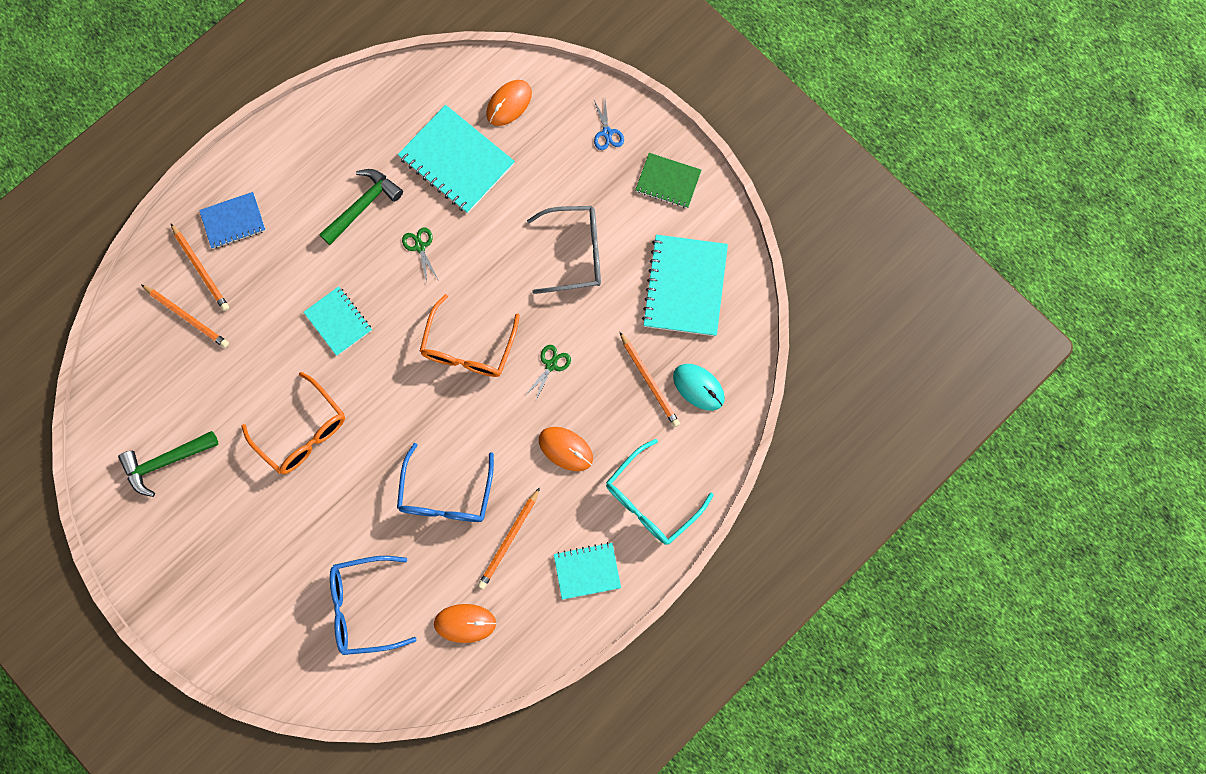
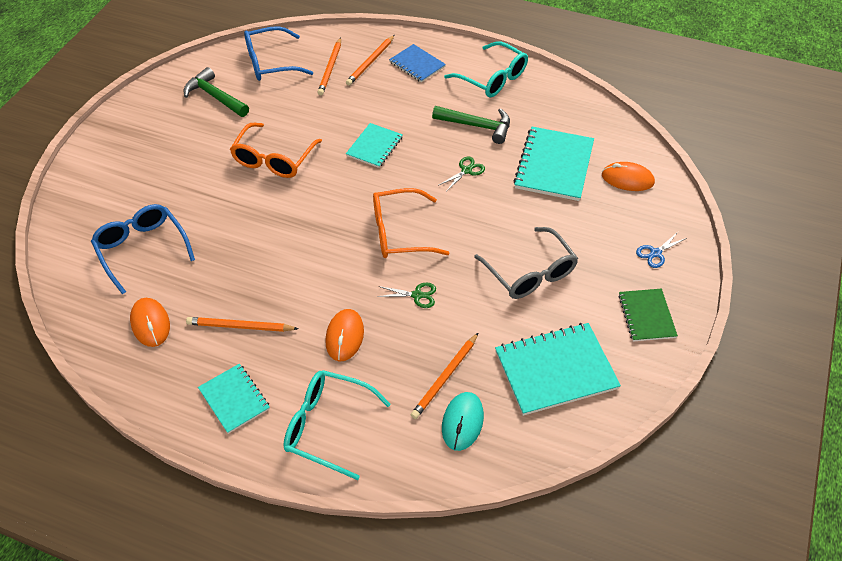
camera: 65 degrees right, 25 degrees down
(300, 154) = (493, 78): none -> turquoise glasses
(446, 495) = (262, 267): blue glasses -> blue glasses (270, 63)

